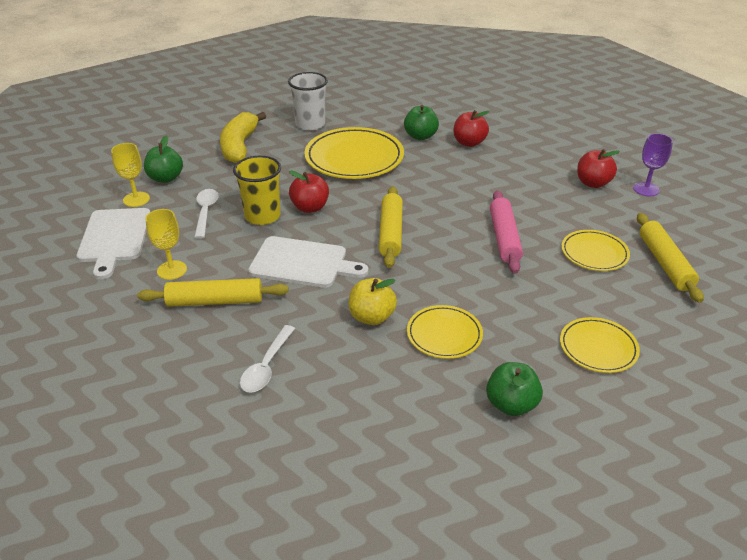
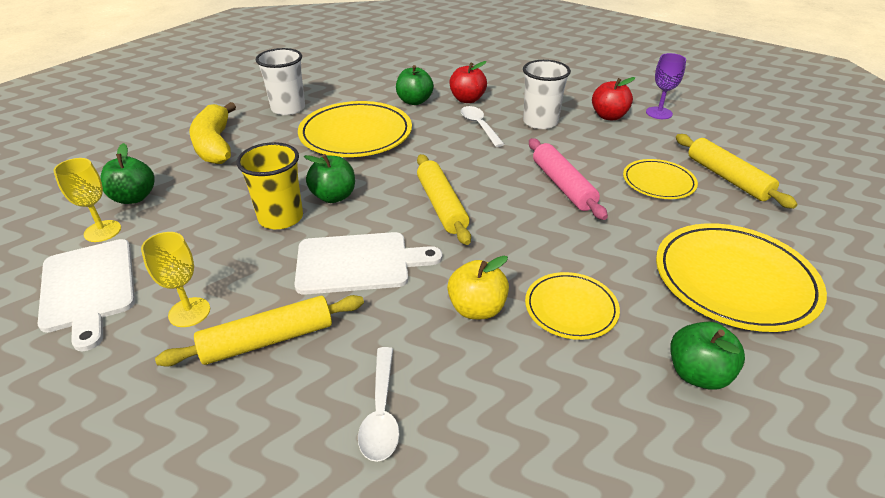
camera: 20 degrees left, 0 degrees up
(205, 212) = (205, 228): white spoon -> white spoon (479, 126)
(310, 207) = (334, 196): red apple -> green apple
(523, 176) = (540, 122): none -> white cup
(598, 348) = (734, 280): yellow plate -> yellow plate, size x1.78

